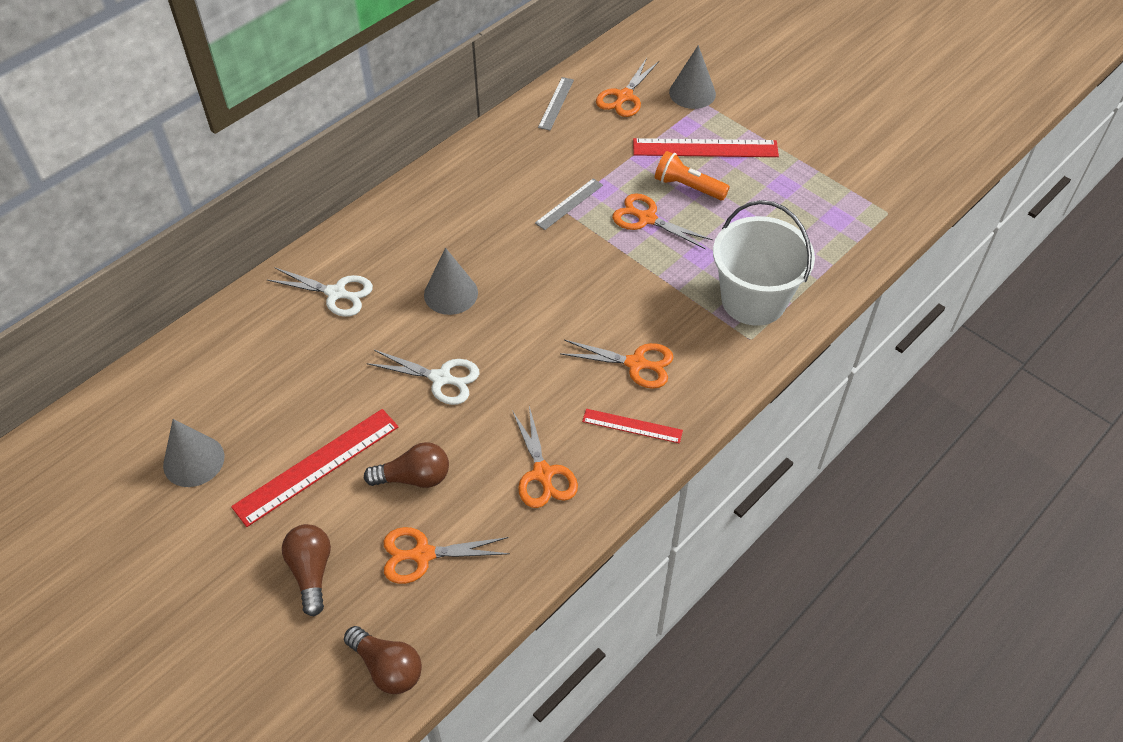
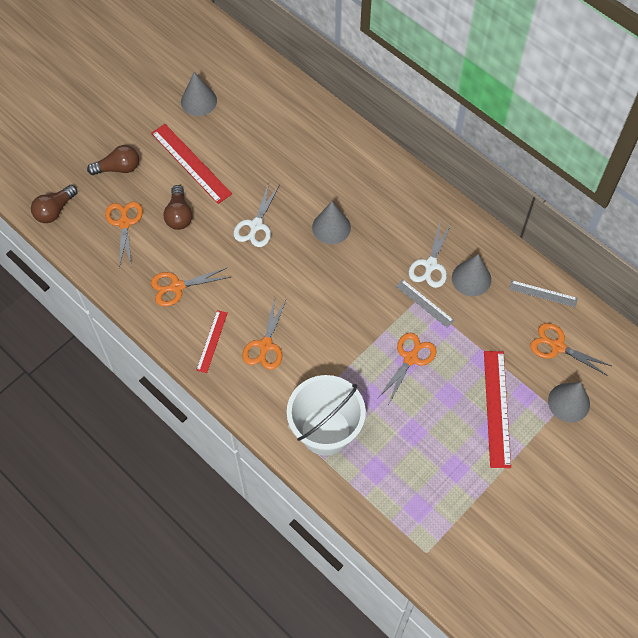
camera: 90 degrees right, 10 degrees up
(336, 293) = (331, 159): white scissors -> white scissors (430, 265)
(535, 161) = (471, 278): none -> grey cone
(688, 187) = (448, 391): orange flashlight -> none

